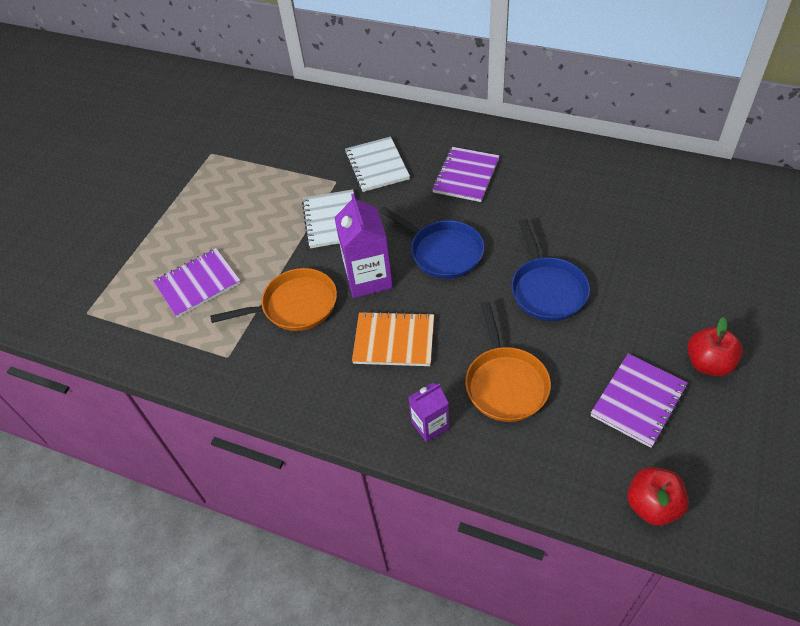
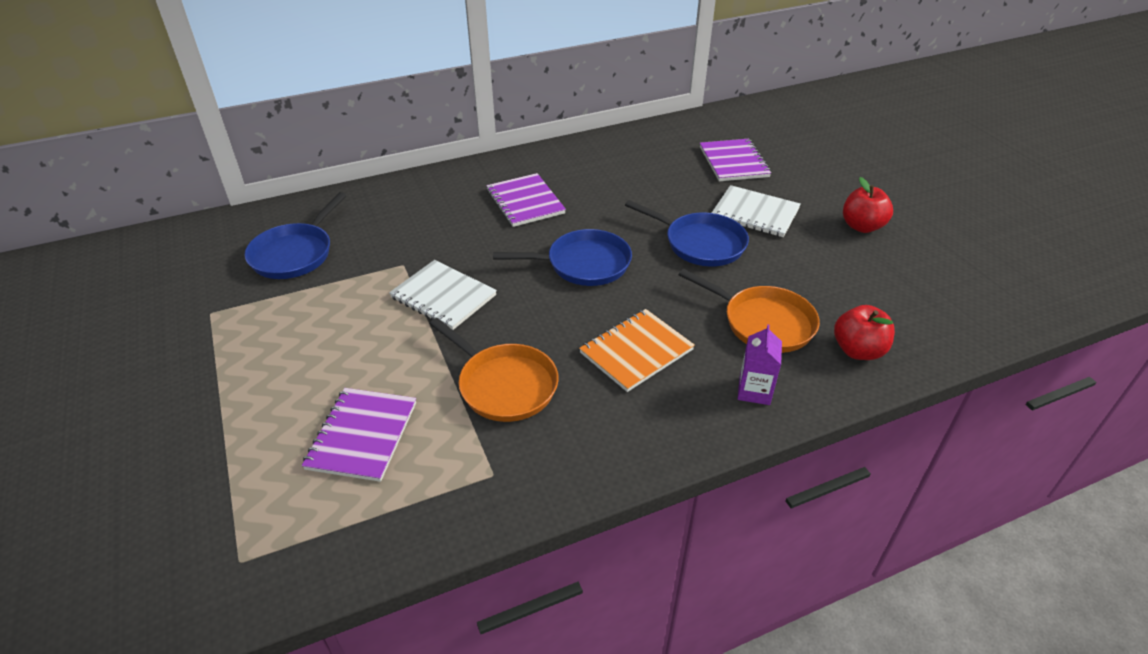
camera: 50 degrees left, 10 degrees down
(289, 136) = (295, 254): none -> blue pan
(295, 306) = (504, 385): orange pan -> orange pan turned 105 degrees clockwise
(368, 278) = (545, 320): purple carton -> none
(377, 166) = (429, 233): white notebook -> white notebook (755, 213)
(638, 401) = (858, 274): purple notebook -> purple notebook (733, 162)
(652, 505) = (957, 330): red apple -> red apple (858, 350)

